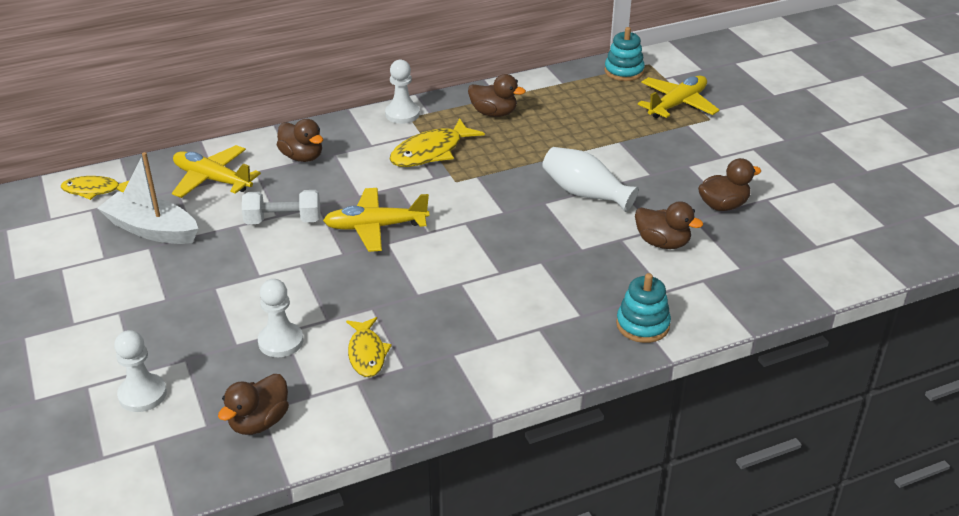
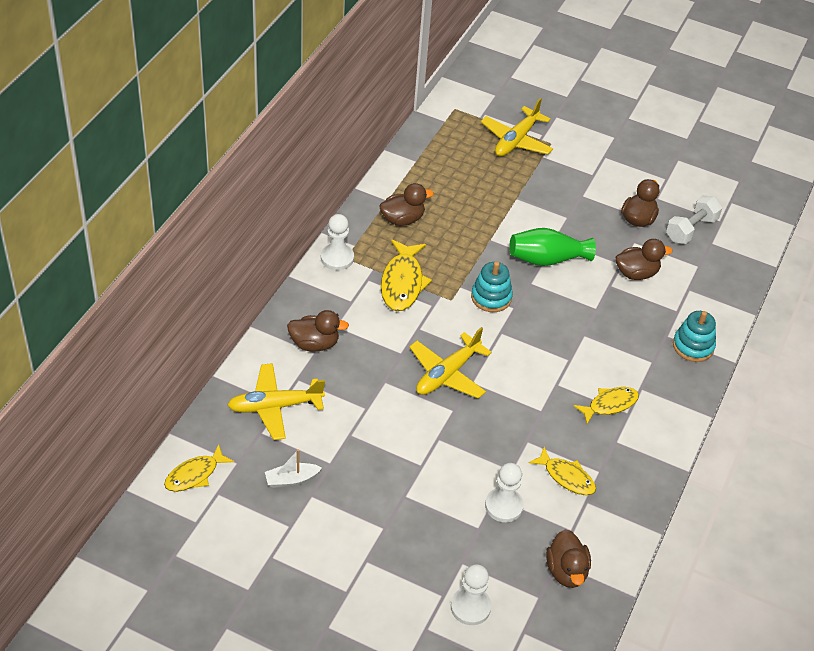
camera: 45 degrees left, 10 degrees up
(152, 229) = (291, 479): white boat -> white boat, size x0.53
(283, 221) = (377, 409): white dumbbell -> white dumbbell (691, 229)
(488, 324) = (609, 405): none -> yellow fish
(585, 193) = (547, 259): white vase -> green vase
(624, 71) = (446, 126): turquoise stacking toy -> turquoise stacking toy (491, 297)
(677, 104) = (516, 140): yellow plane -> yellow plane turned 150 degrees counterclockwise

